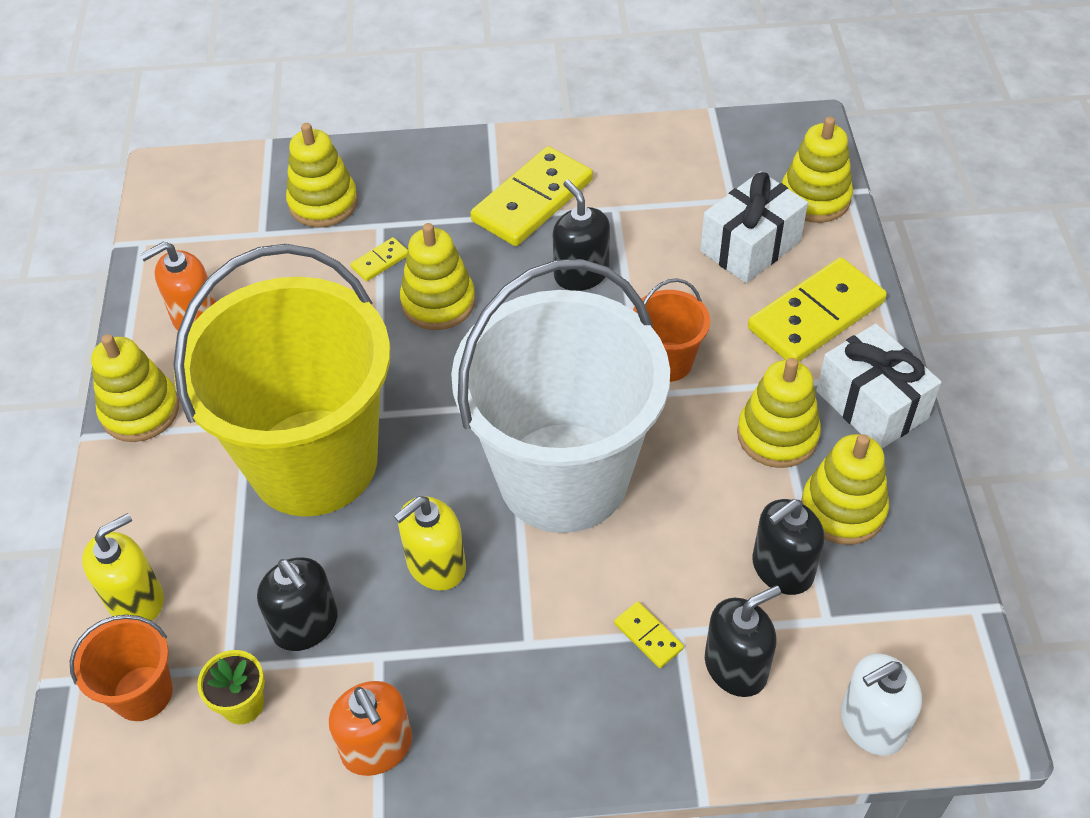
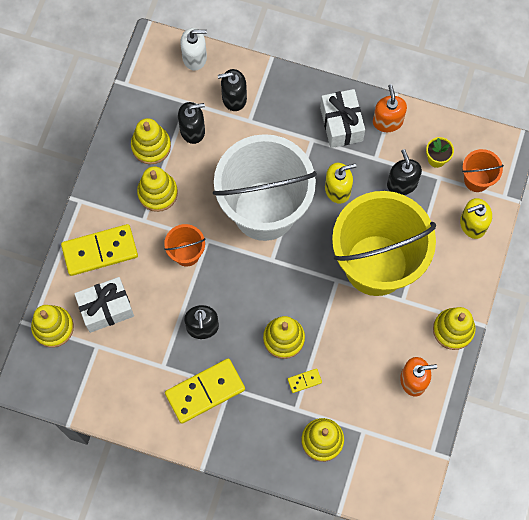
camera: 160 degrees left, 20 degrees up
(648, 636) = (262, 123): yellow domino -> none
(871, 405) = (106, 191): white gift -> white gift (341, 124)

